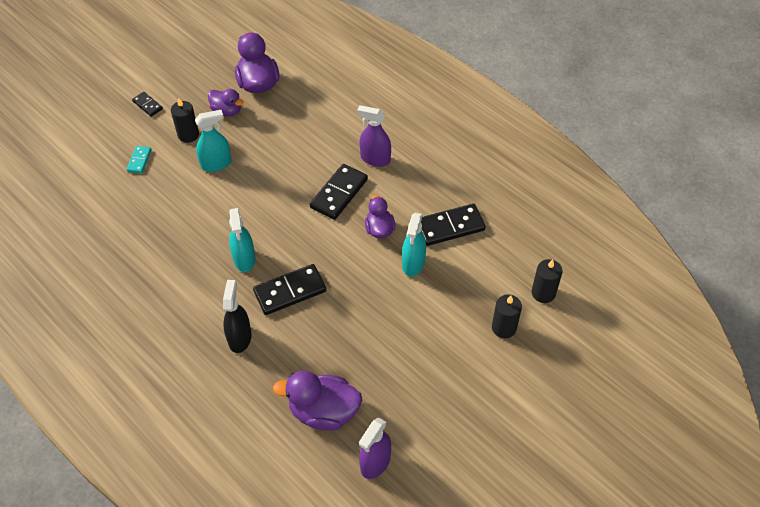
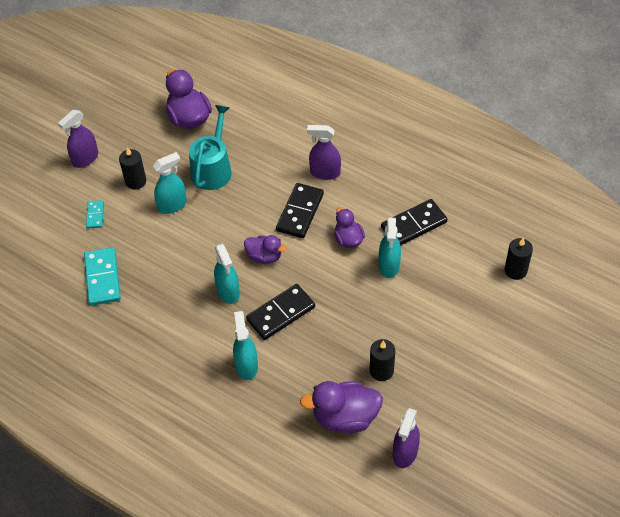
camera: 10 degrees left, 0 degrees up
(126, 223) = (102, 278): none -> turquoise domino
(147, 105) = (85, 159): black domino -> purple spray bottle
(227, 111) = (166, 151): purple duck -> purple duck (264, 256)
(240, 338) = (246, 366): black spray bottle -> turquoise spray bottle
(266, 136) = (213, 169): none -> turquoise watering can
(504, 328) = (488, 309): black candle -> black candle (381, 371)

